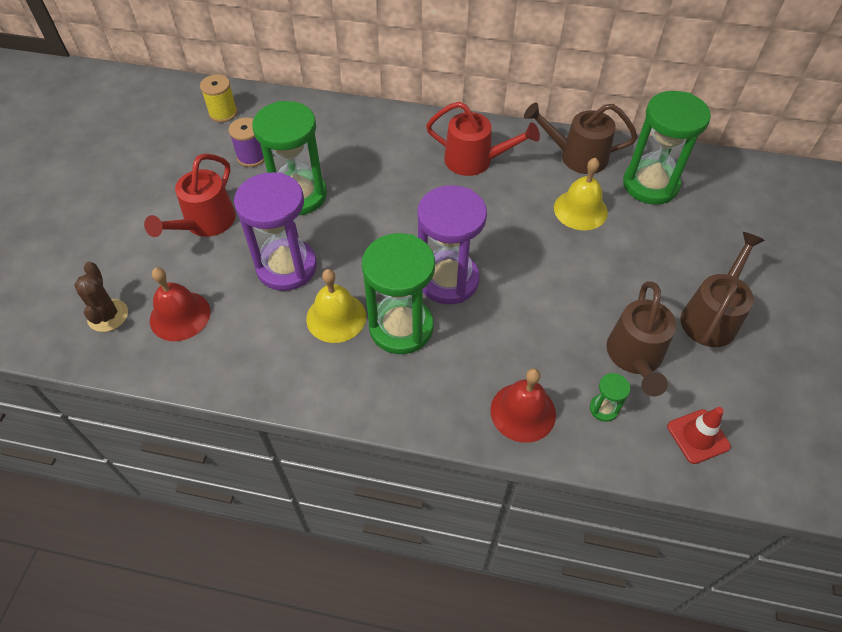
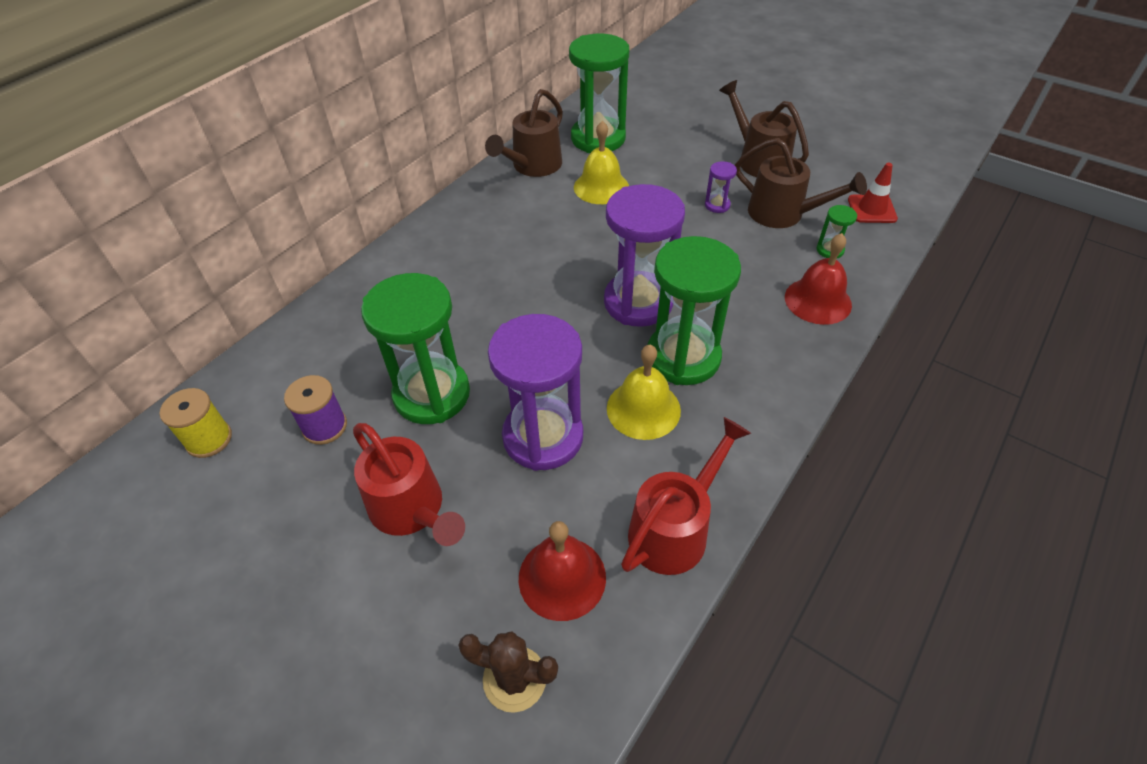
camera: 65 degrees left, 5 degrees down
(476, 161) = (488, 232): red watering can -> red watering can (675, 527)
(612, 300) = (717, 205): none -> purple hourglass

